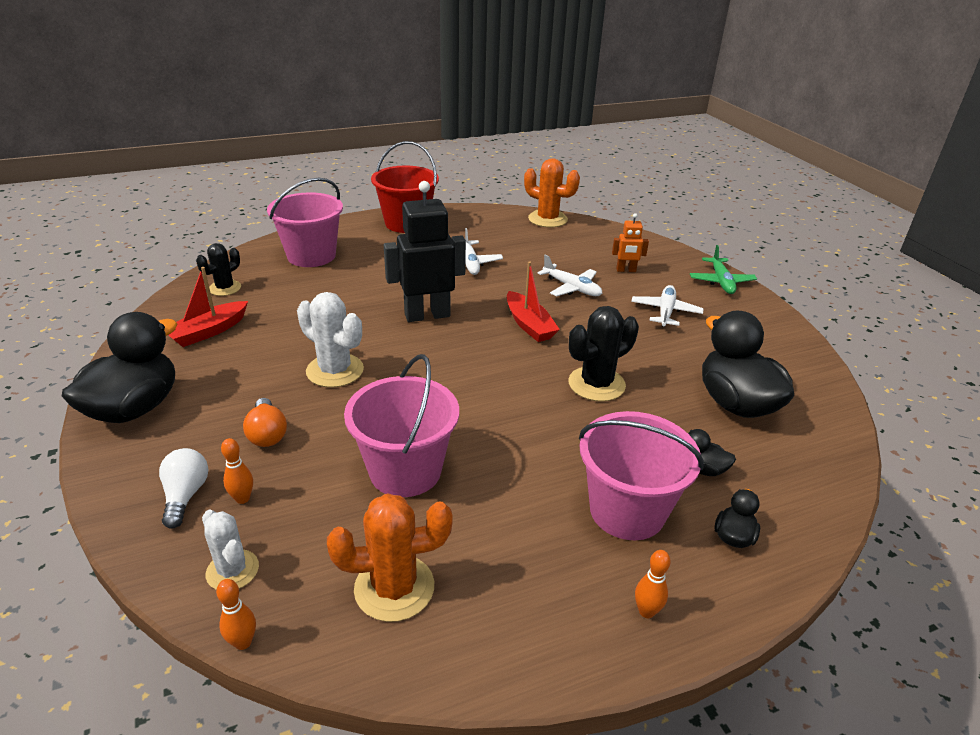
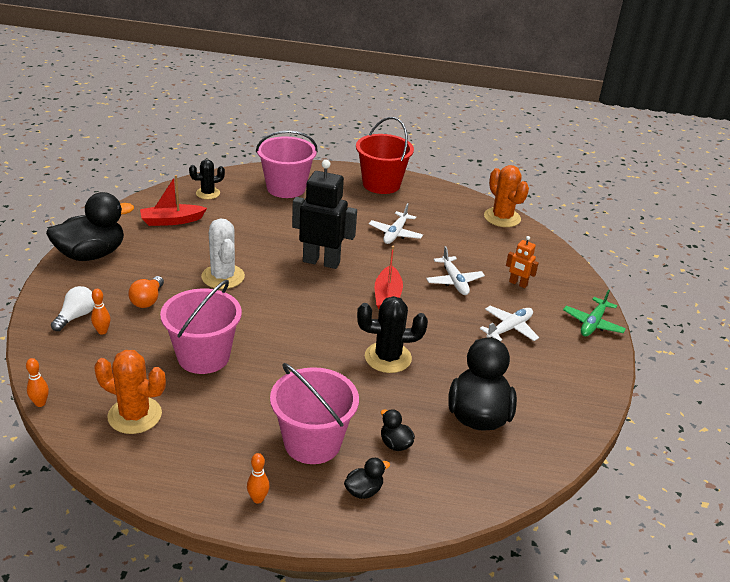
camera: 30 degrees right, 0 degrees up
(232, 570) = (65, 366): white cactus -> none

